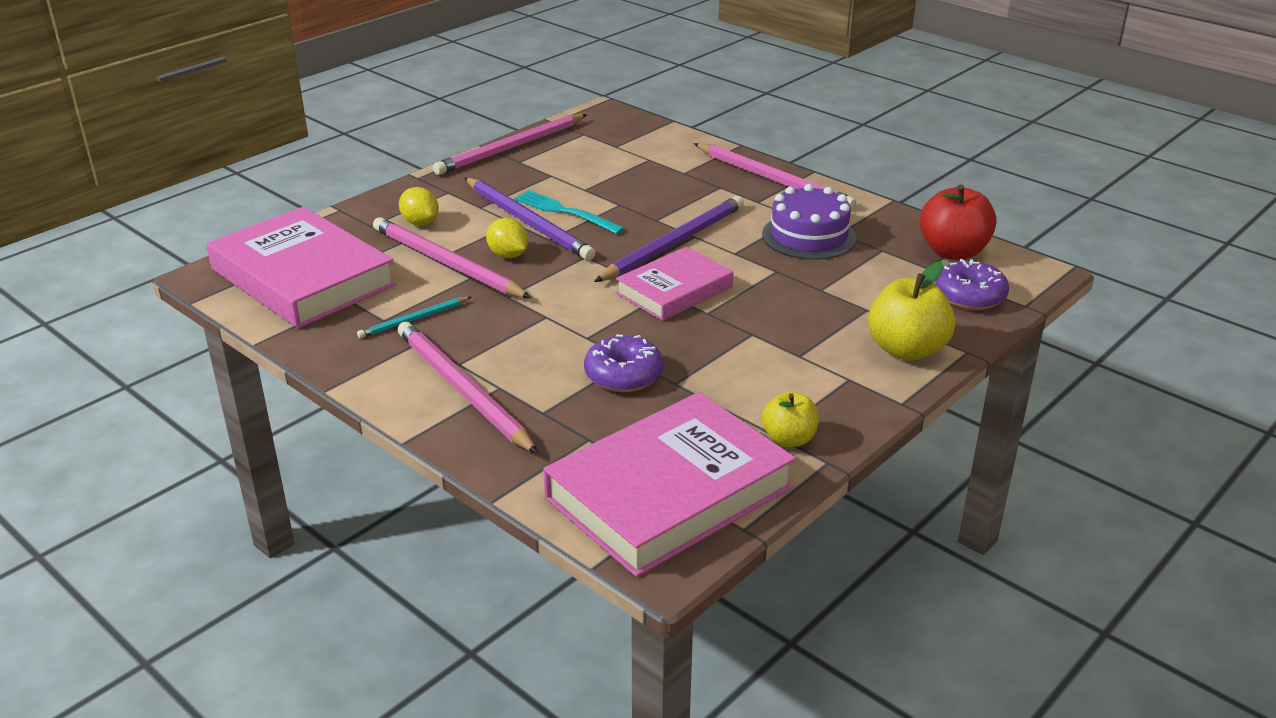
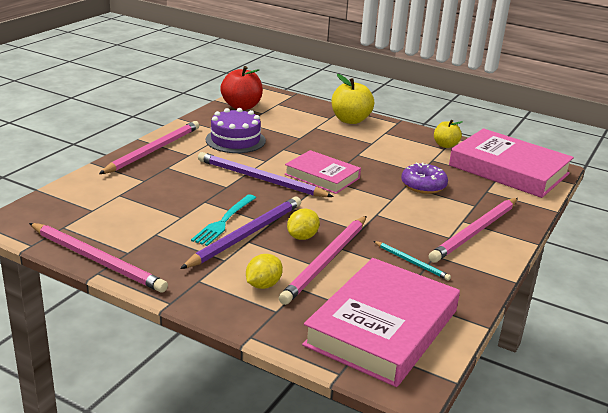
camera: 105 degrees left, 5 degrees down
(969, 296) = (289, 105): purple donut -> none

